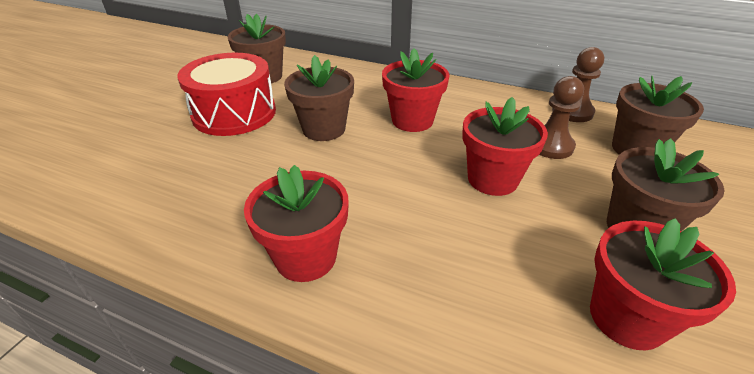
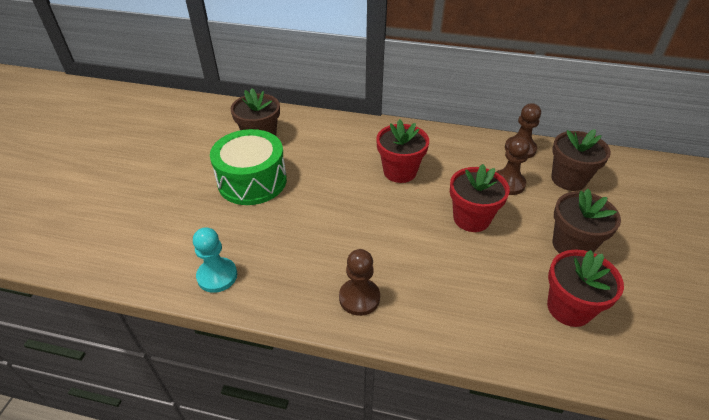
camera: 10 degrees left, 5 degrees up
(136, 206) = (217, 276): none -> turquoise pawn
(234, 113) = (252, 181): red drum -> green drum
(306, 257) = (359, 298): red flower pot -> brown pawn
(324, 129) = (332, 188): brown flower pot -> none

